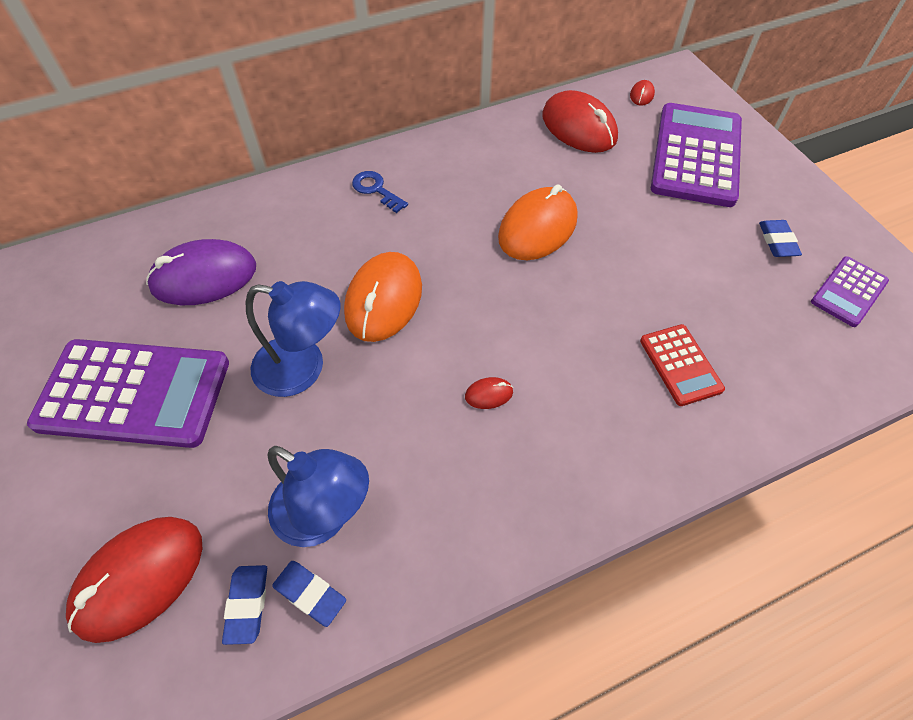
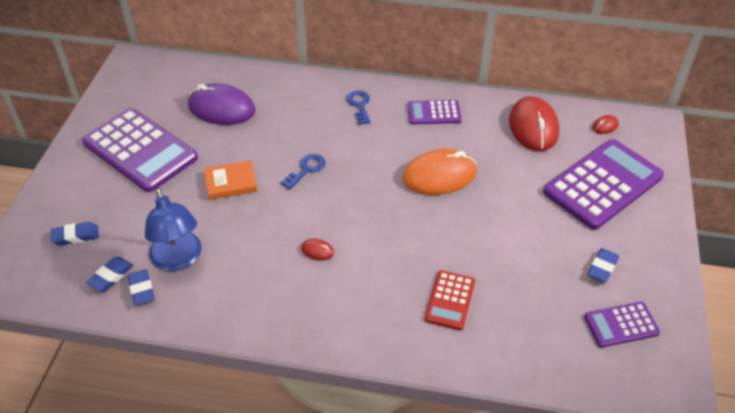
camera: 35 degrees right, 10 degrees down
(139, 578) = (76, 236): red mouse -> blue eraser
(303, 369) = (231, 183): blue lamp -> orange book
(384, 300) = (306, 170): orange mouse -> blue key
(466, 159) = (434, 113): none -> purple calculator

